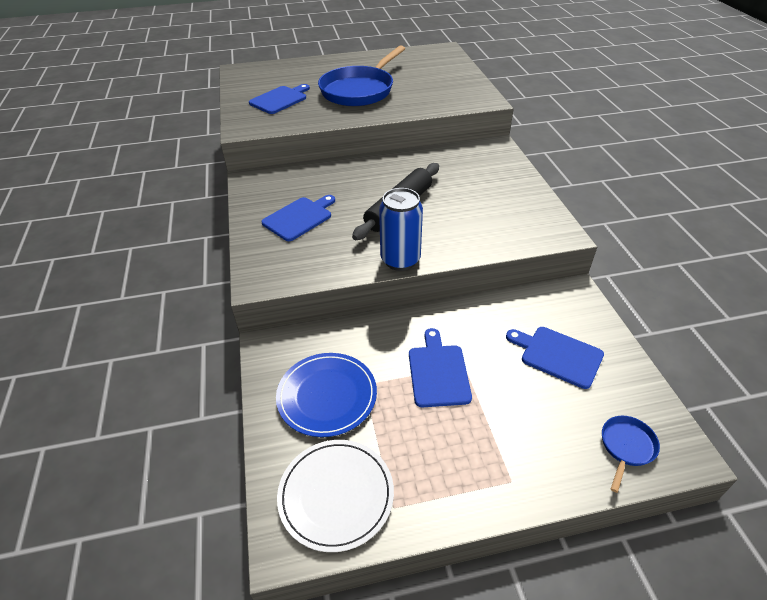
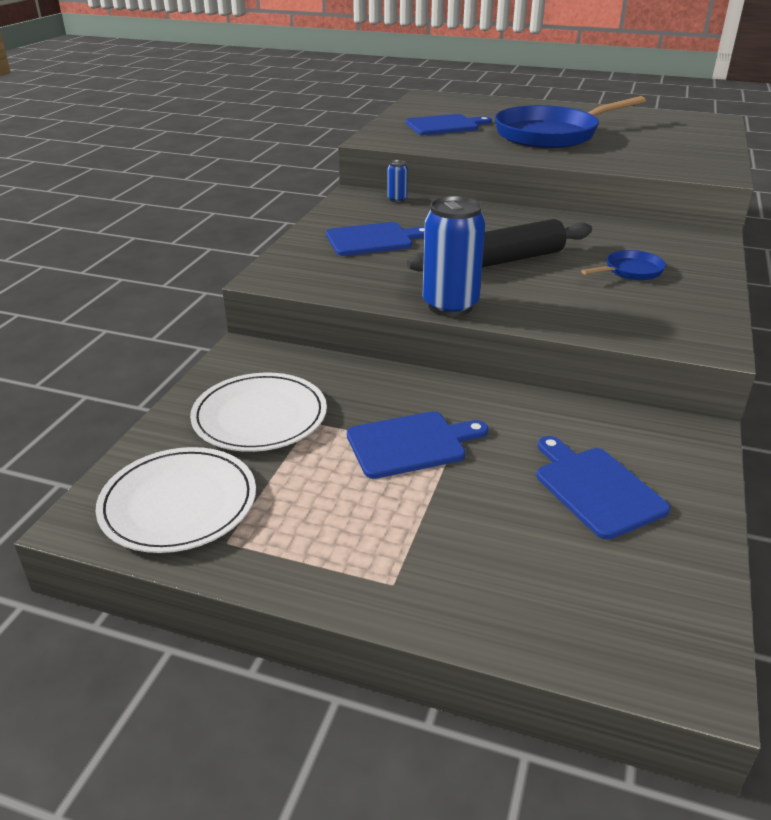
camera: 30 degrees right, 10 degrees down
(283, 173) = (397, 199): none -> blue can
(327, 396) = (260, 416): blue plate -> white plate
(438, 372) = (411, 444): blue cutting board -> blue cutting board turned 45 degrees clockwise
(626, 447) = (599, 624): blue pan -> blue pan (630, 271)

